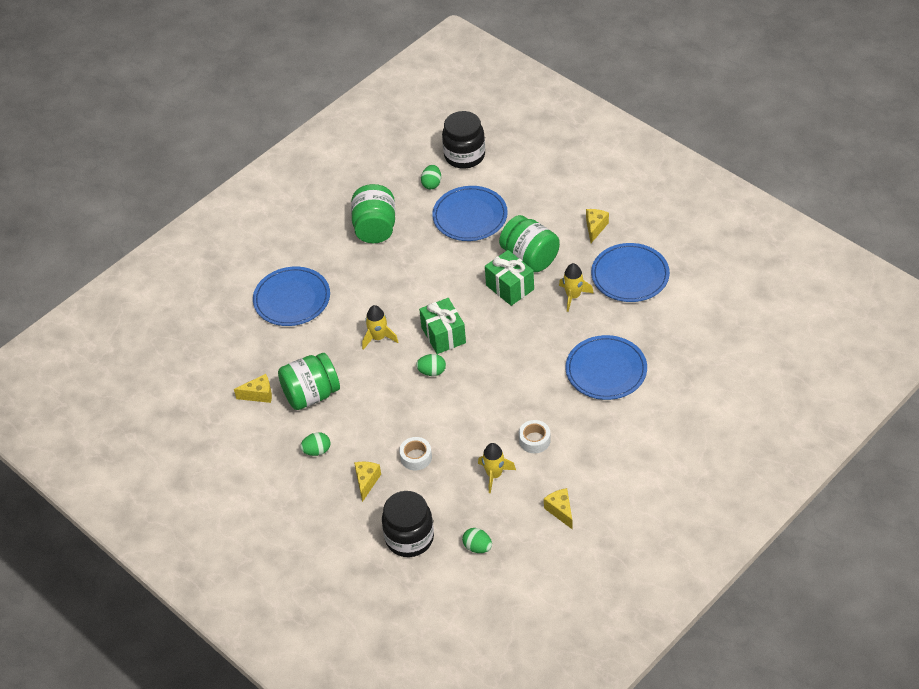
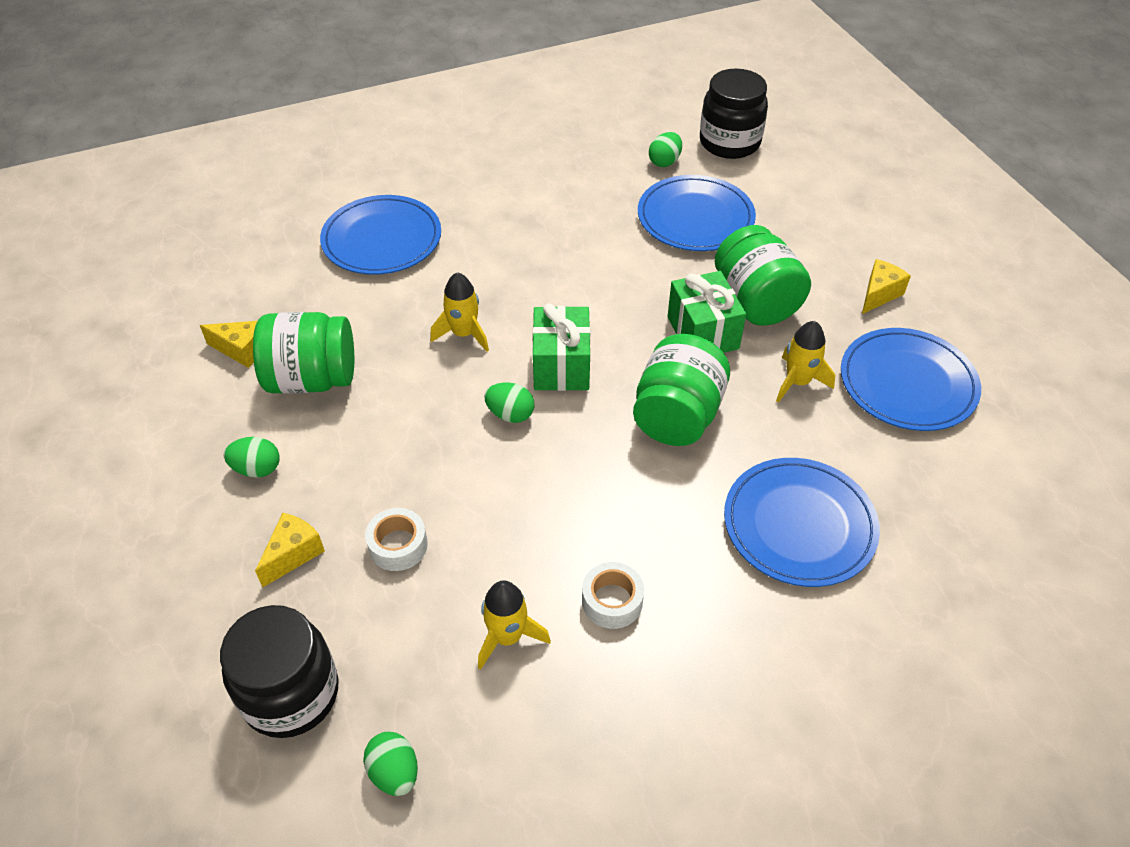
camera: 20 degrees right, 0 degrees up
(375, 228) = (554, 190): green jar -> green jar (677, 415)
(560, 511) = (587, 768): yellow cheese -> none

